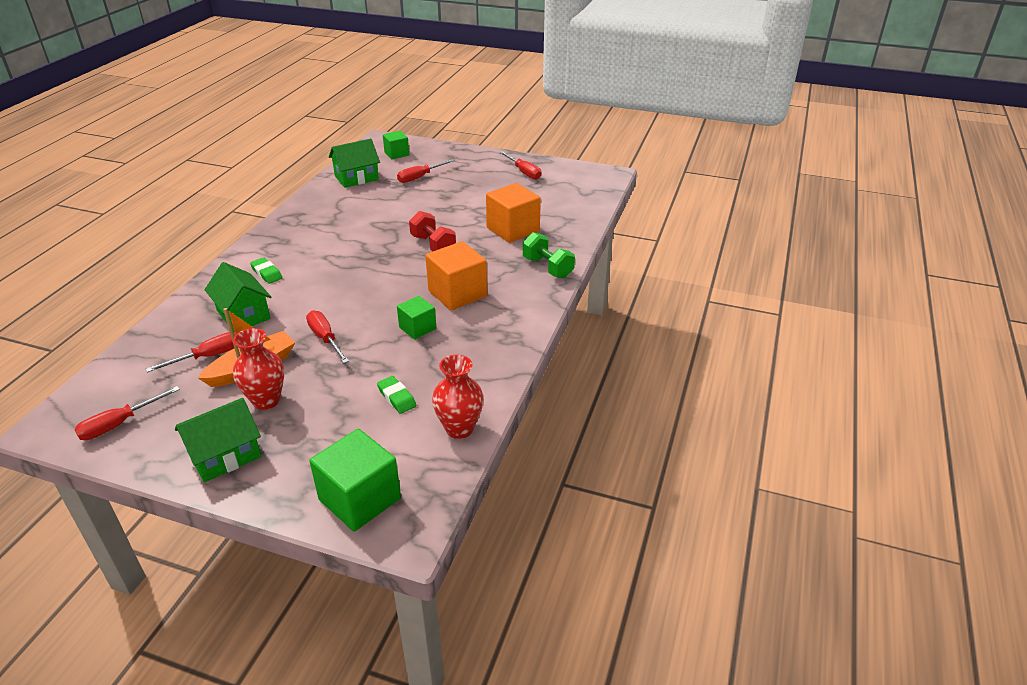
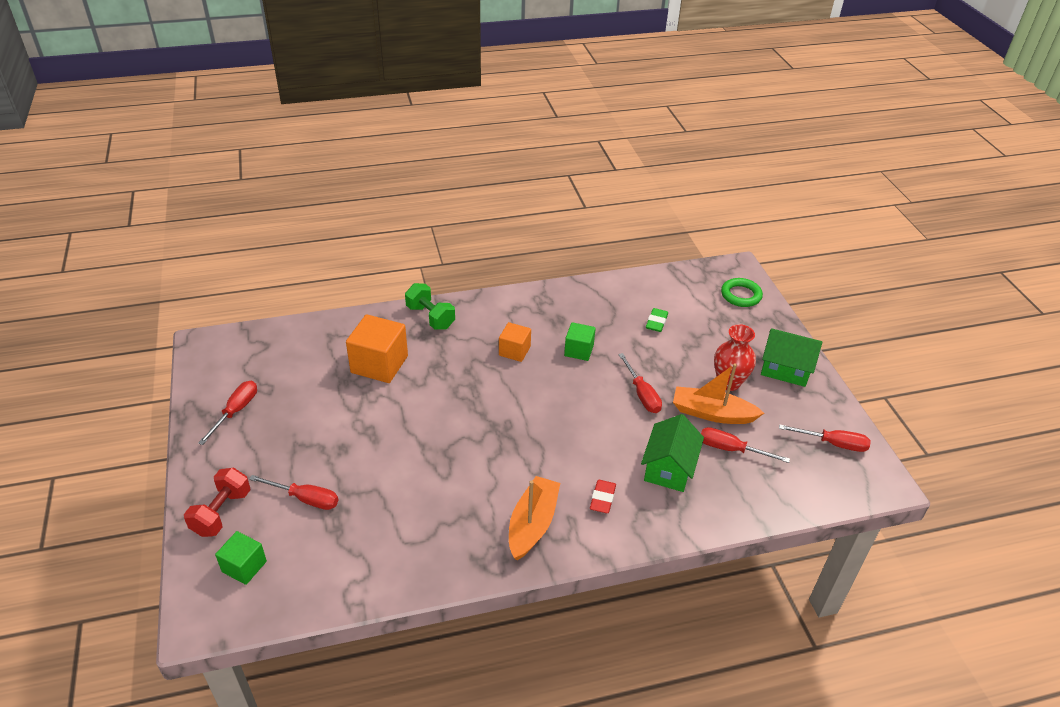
camera: 125 degrees left, 5 degrees up
(266, 273) = (602, 499): green eraser -> red eraser
(291, 240) = (532, 524): none -> orange boat
(325, 339) = (642, 394): red screwdriver -> red screwdriver turned 45 degrees counterclockwise
(356, 178) = (346, 564): green house -> none
(360, 499) = (741, 295): green cube -> green ring
(433, 245) = (451, 405): red dumbbell -> red dumbbell (221, 512)
(457, 293) = (514, 351): orange cube -> orange cube, size x0.59
(459, 428) = (651, 283): red vase -> none
(547, 267) = (430, 317): green dumbbell -> green dumbbell turned 60 degrees counterclockwise

